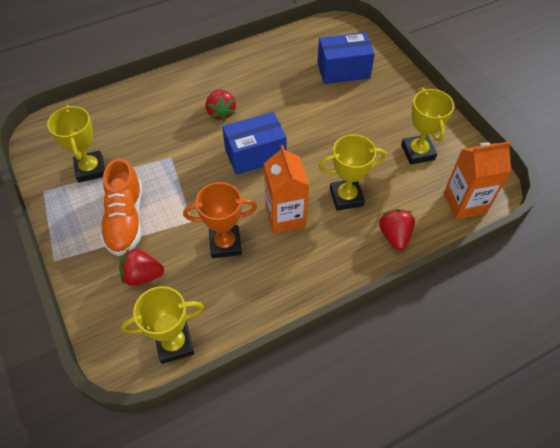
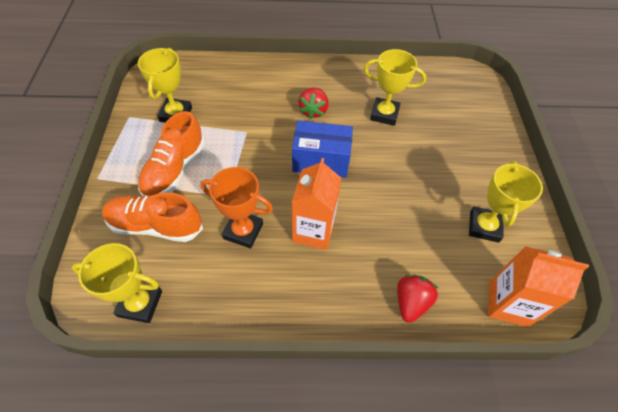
camera: 25 degrees right, 0 degrees up
(142, 275) = (155, 225): red strawberry -> orange shoe
(343, 70) = (451, 116): blue box -> none
(346, 197) = (383, 239): yellow trophy -> yellow trophy (384, 114)

